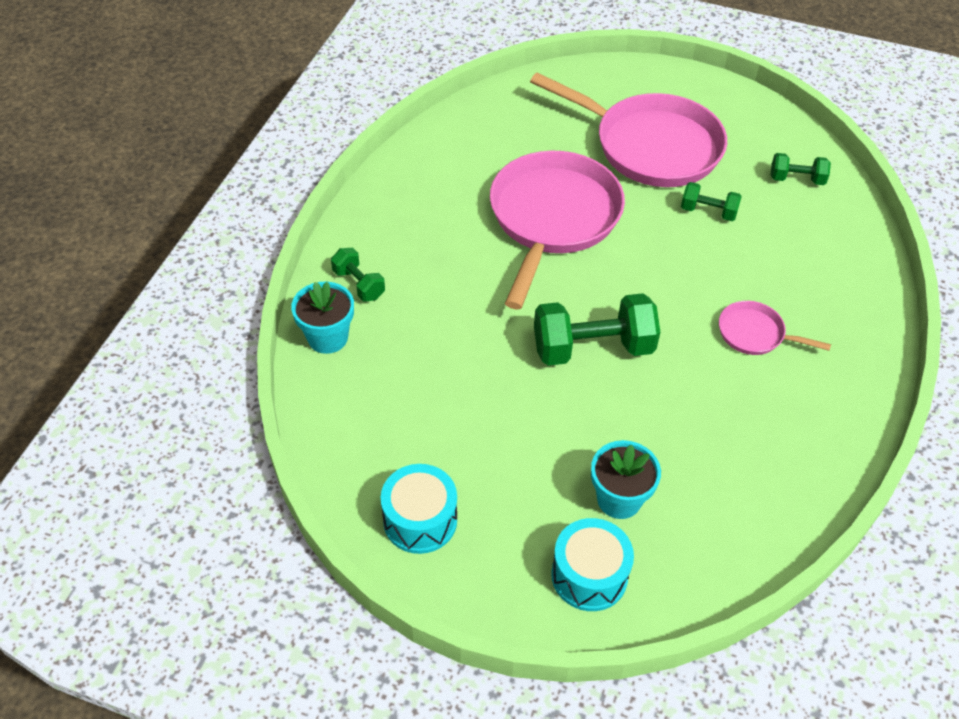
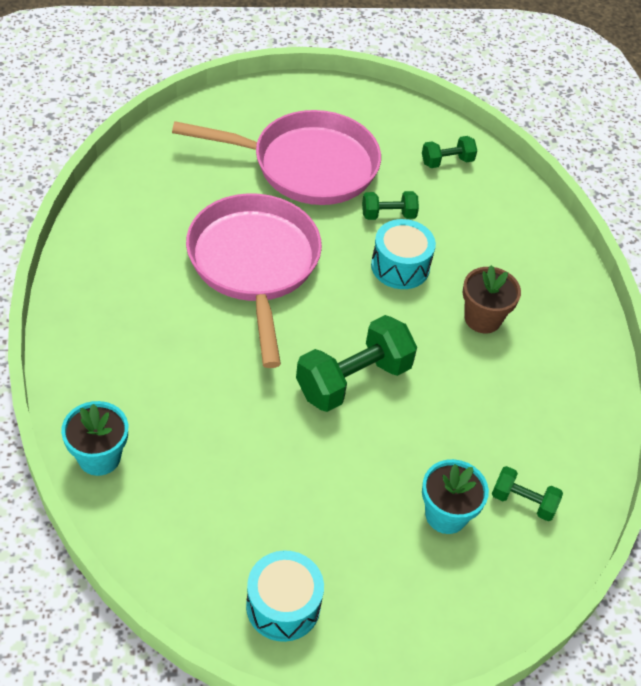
camera: 30 degrees left, 0 degrees up
(359, 284) = (102, 391): green dumbbell -> green dumbbell (523, 501)
(589, 575) = (456, 595): turquoise drum -> turquoise drum (400, 266)
(755, 334) = (482, 318): pink pan -> brown flower pot

